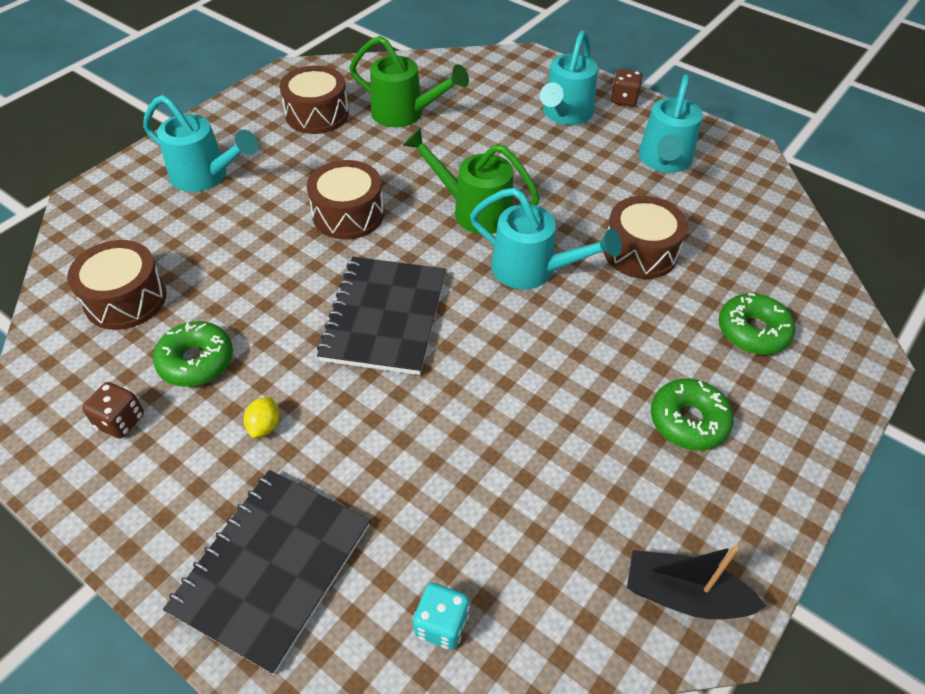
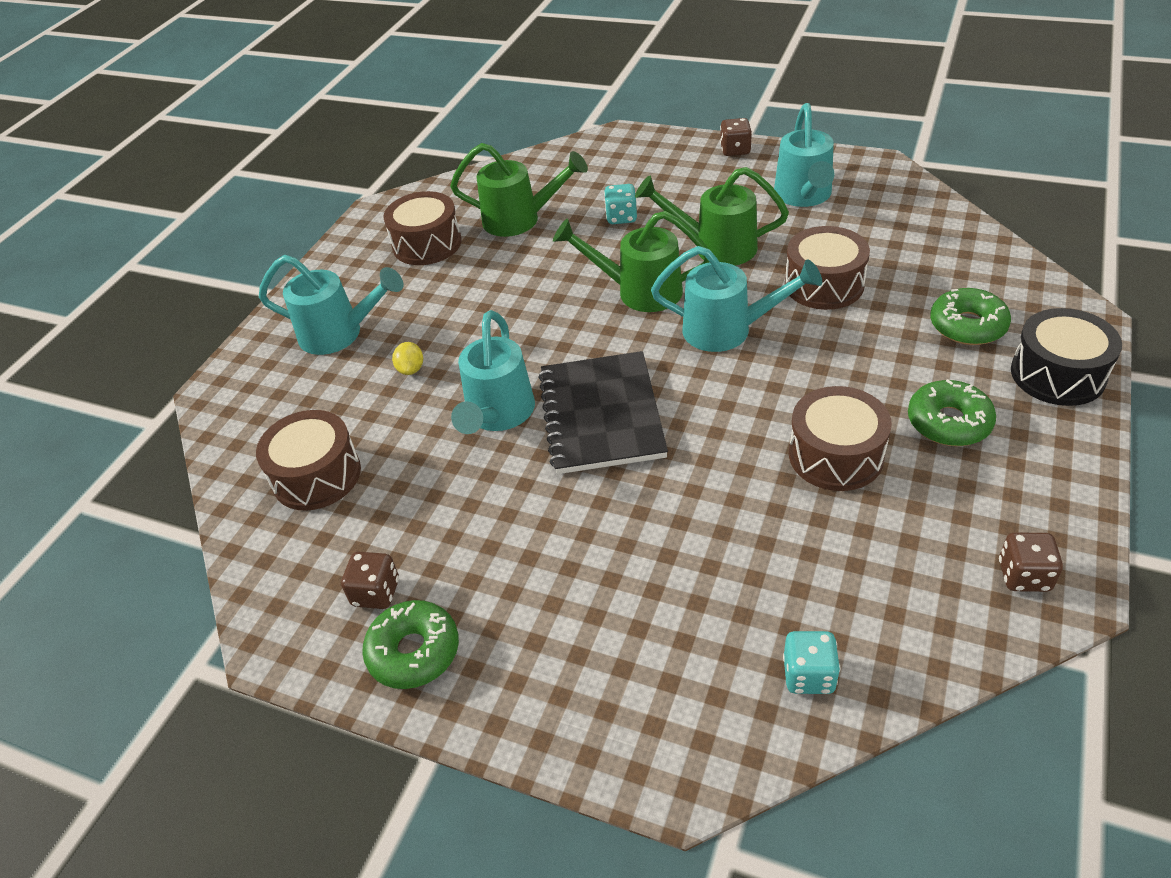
camera: 10 degrees left, 5 degrees down
(196, 361) = (426, 512): green donut -> green donut (414, 652)
(265, 426) = (532, 551): yellow lemon -> yellow lemon (411, 369)
(272, 568) = (612, 679): black notebook -> none
(348, 214) = (511, 330): brown drum -> brown drum (835, 455)
(492, 136) = (621, 217): none -> turquoise dice
(561, 188) = (715, 247): none -> green watering can
(565, 114) = (683, 179): turquoise watering can -> turquoise watering can (498, 415)
(684, 595) = (1024, 576): black boat -> brown dice
(814, 405) = (1057, 374): none -> black drum

